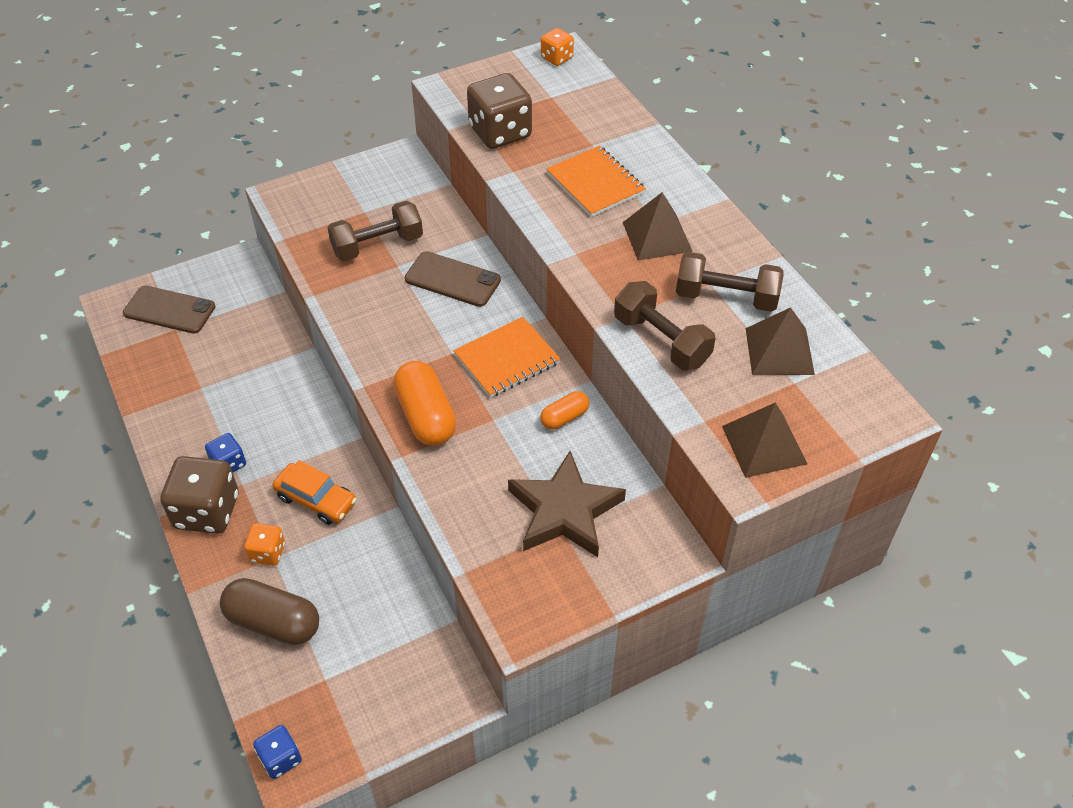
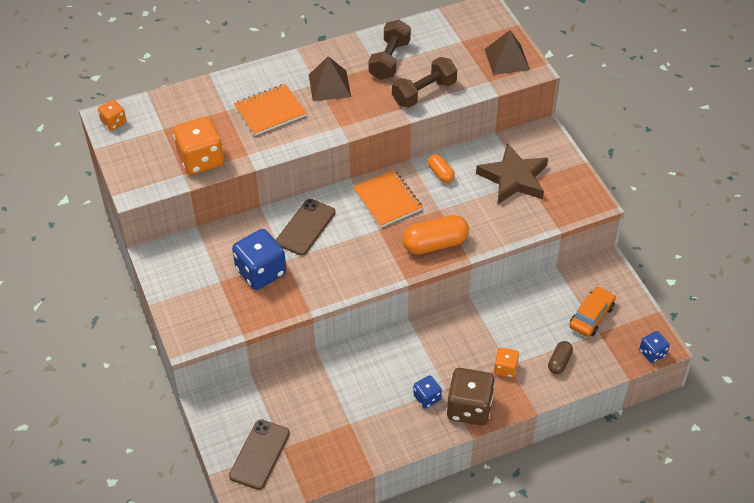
camera: 85 degrees left, 0 degrees up
(273, 622) = (559, 362): brown capsule -> brown capsule, size x0.55
(316, 500) = (462, 342): orange car -> orange car (591, 316)
(377, 245) = (261, 272): brown dumbbell -> blue dice
(500, 132) = (201, 159): brown dice -> orange dice
(779, 351) = (436, 43): brown pyramid -> none

